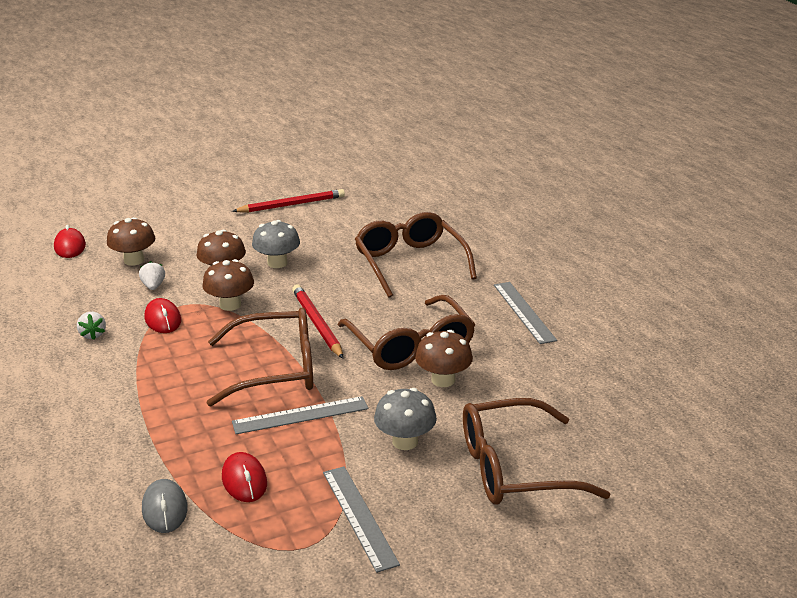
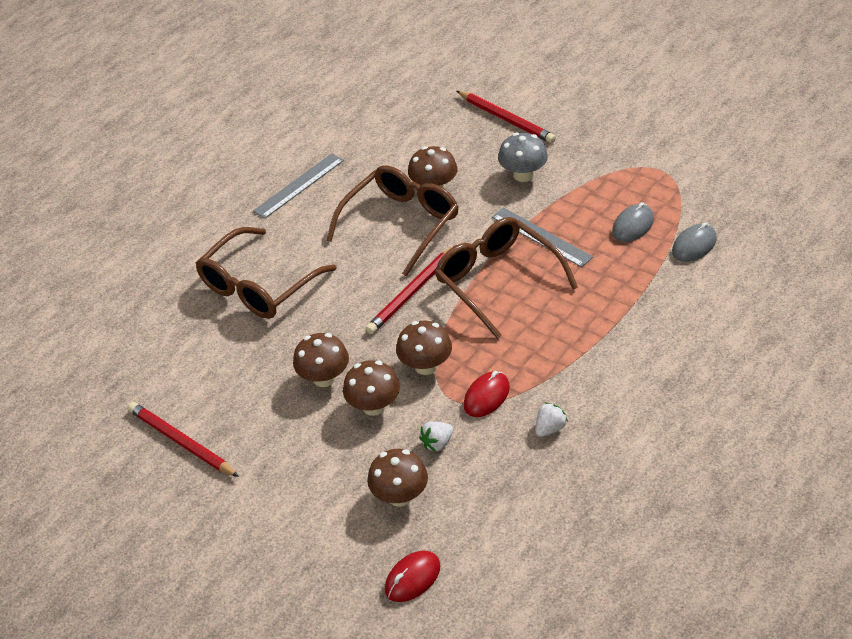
camera: 115 degrees left, 15 degrees up
(244, 480) = (633, 226): red mouse -> grey mouse
(277, 263) = (324, 378): grey mushroom -> brown mushroom
(359, 517) = (614, 161): grey ruler -> none
(515, 468) = (506, 119): brown glasses -> red pencil

